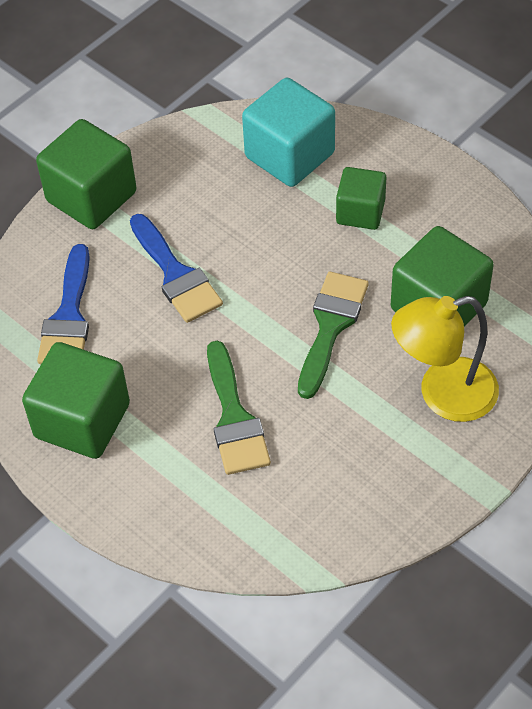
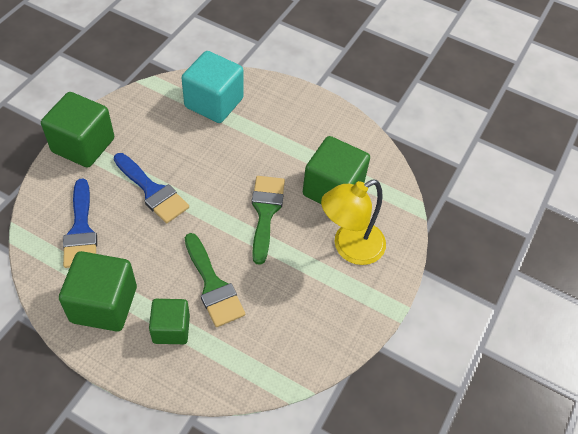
camera: 20 degrees left, 0 degrees up
(360, 212) = (268, 134): green cube -> green cube (171, 329)

